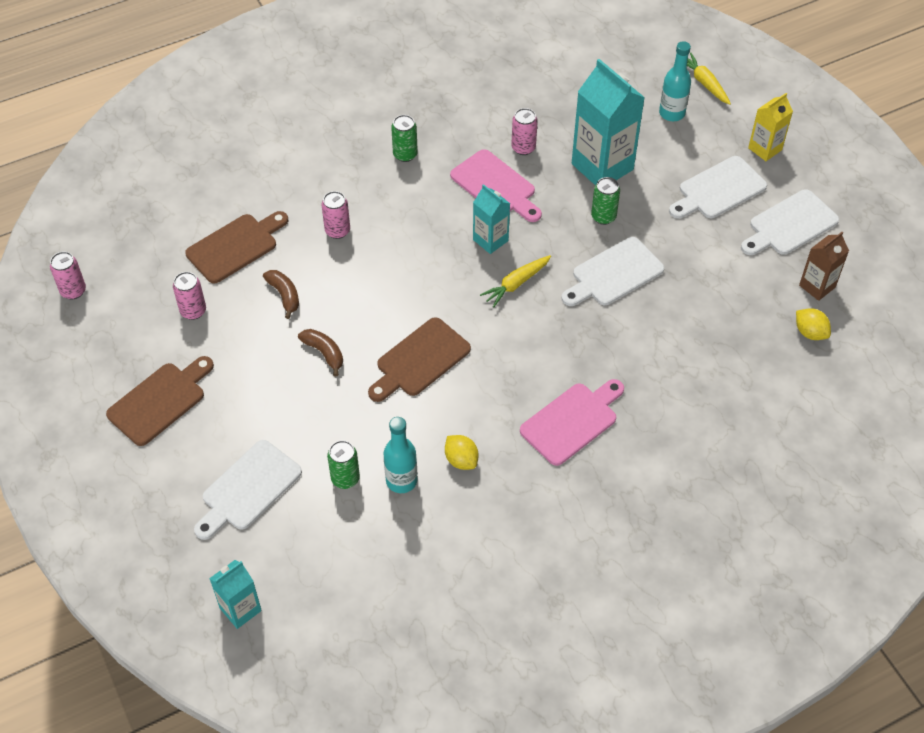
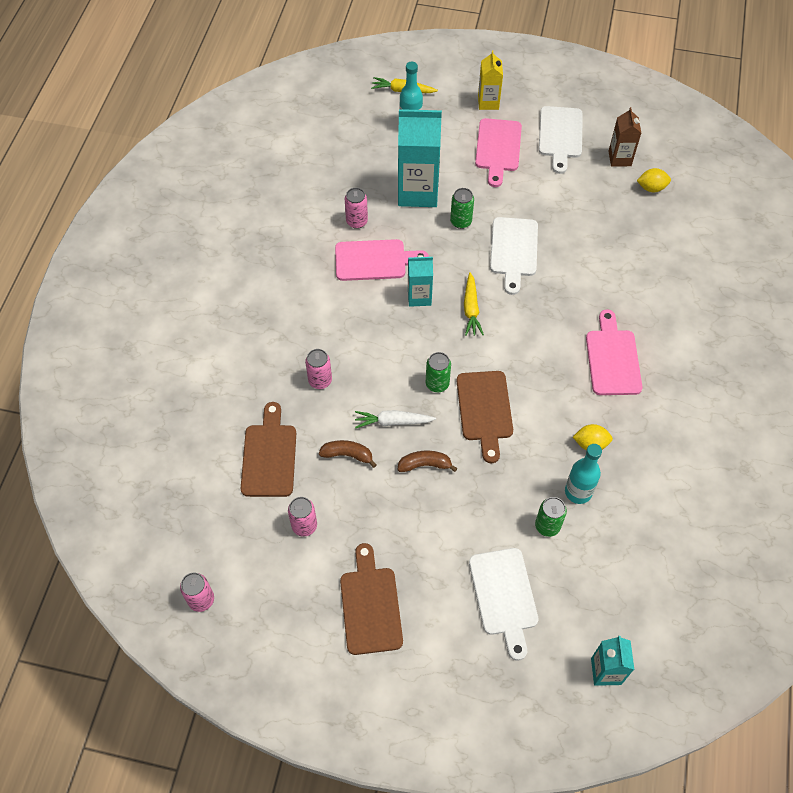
camera: 50 degrees left, 5 degrees up
(345, 304) = (393, 422): none -> white carrot
(405, 154) = (291, 292): green can -> green can (437, 384)
(719, 190) = (498, 148): white cutting board -> pink cutting board

